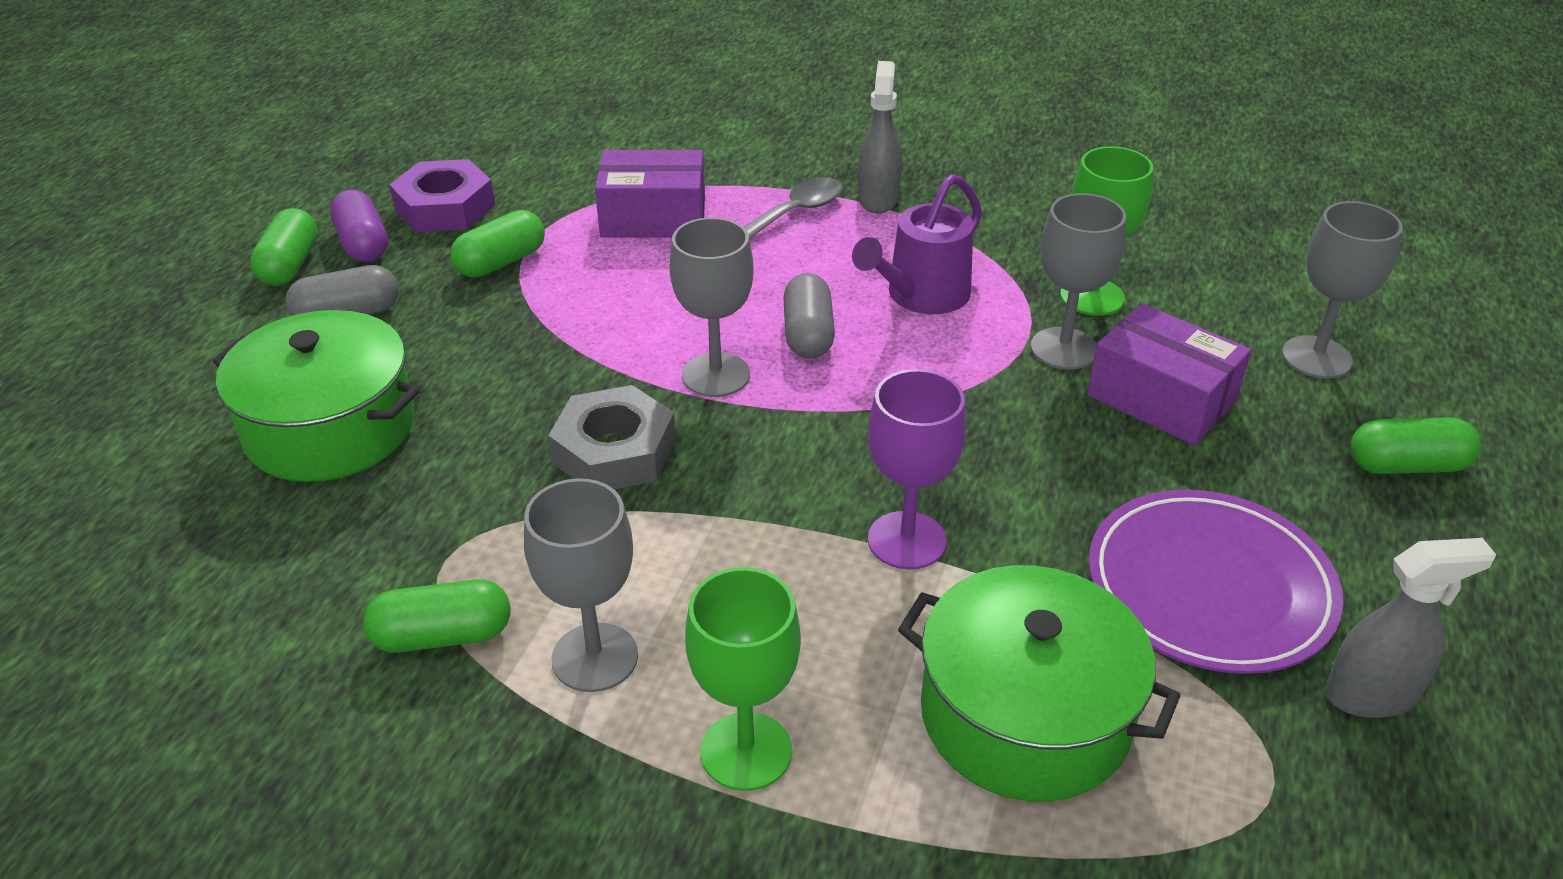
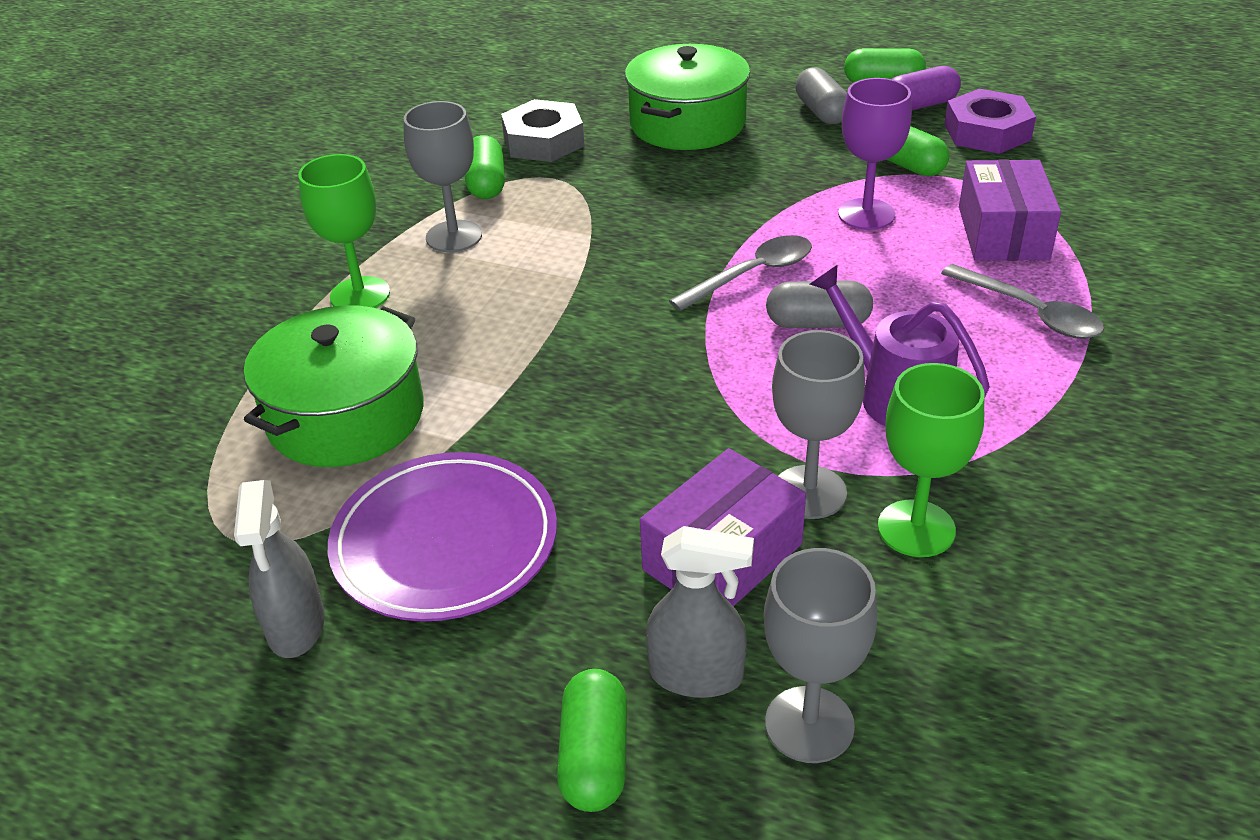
camera: 95 degrees right, 0 degrees up
(614, 451) = (656, 232): grey nut -> grey nut (543, 141)
(716, 375) = (753, 274): grey goblet -> grey spoon
(878, 198) = (1092, 374): grey spray bottle -> grey spray bottle (697, 675)
(907, 540) = (536, 369): purple goblet -> purple goblet (866, 214)

